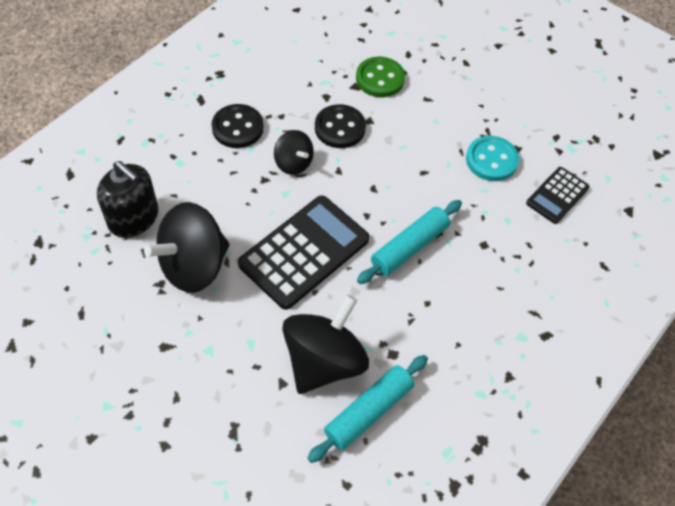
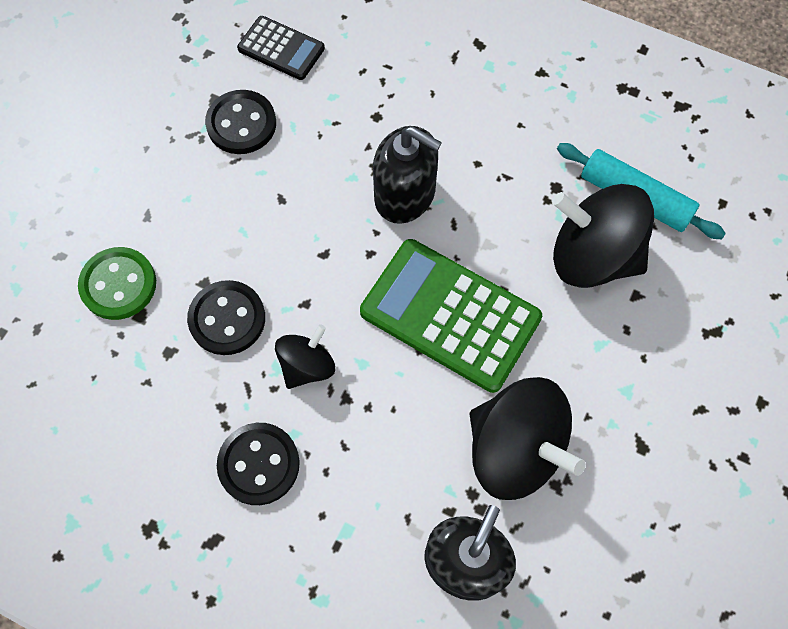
camera: 100 degrees left, 10 degrees up
(304, 252) = (450, 315): black calculator -> green calculator
(409, 247) = (405, 195): turquoise rolling pin -> black soap dispenser
(491, 160) = (241, 124): turquoise button -> black button

